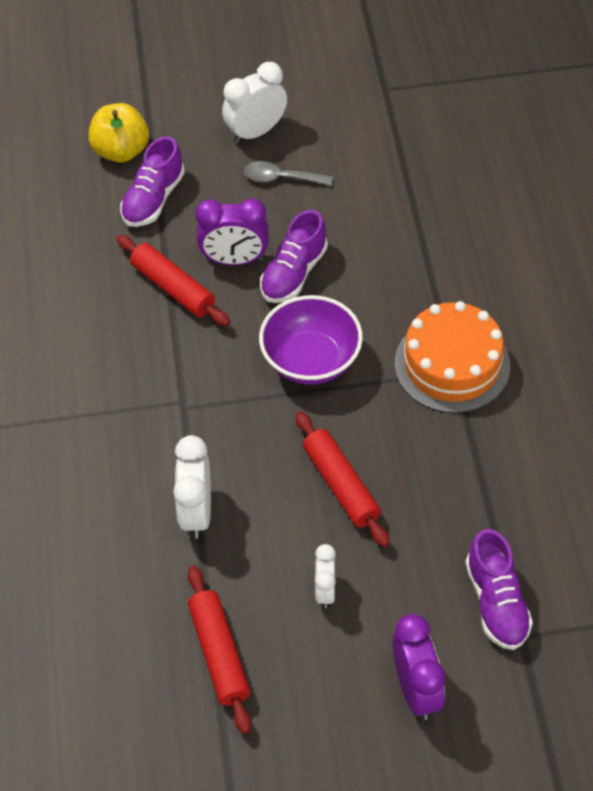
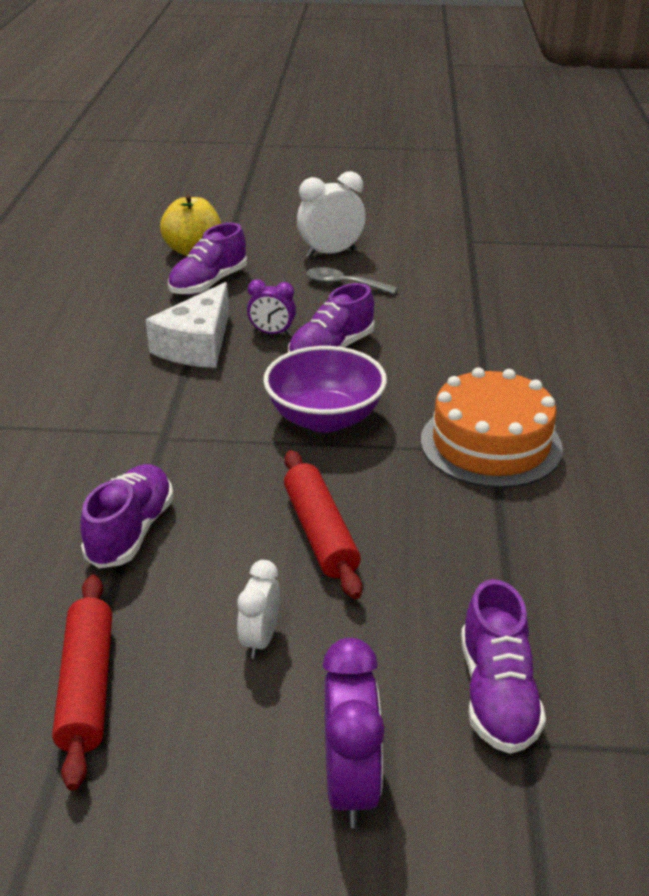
camera: 10 degrees right, 20 degrees down
(173, 288) = (197, 345): red rolling pin -> white cheese
(196, 512) = (131, 532): white clock -> purple shoe
(235, 260) = (272, 333): purple clock -> purple clock, size x0.62

